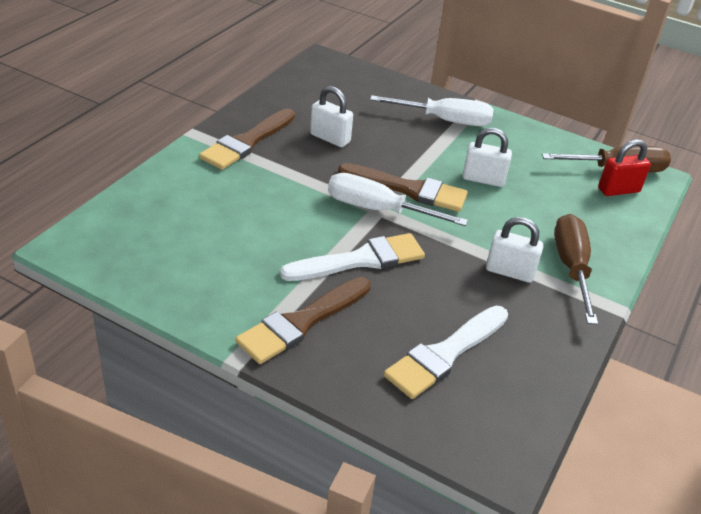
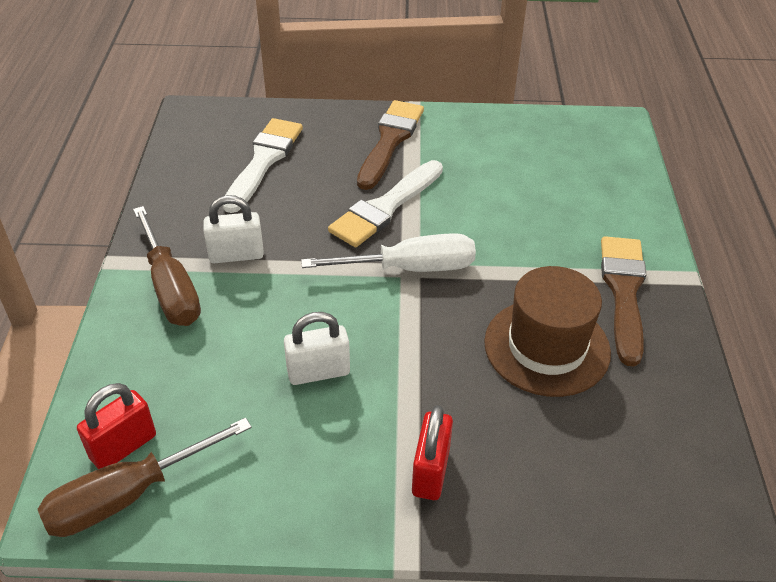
camera: 155 degrees right, 5 degrees up
(330, 138) = (546, 347): white padlock -> brown hat
(409, 189) = (397, 311): brown brush -> none
(446, 121) = (430, 472): white screwdriver -> red padlock

